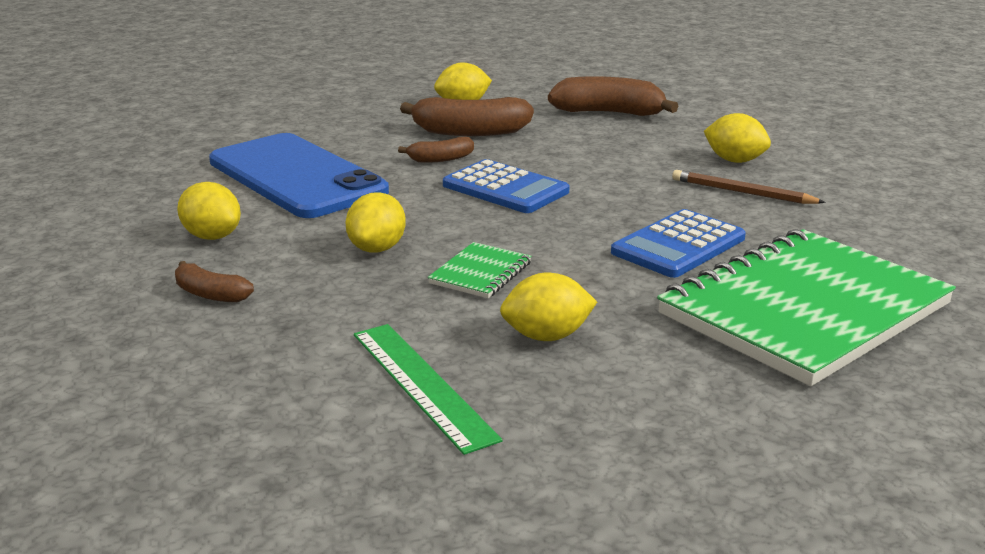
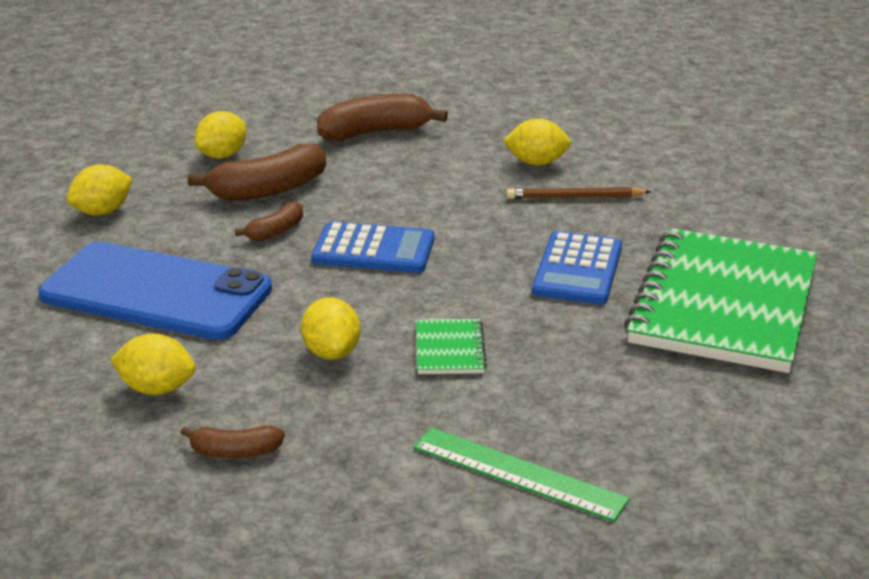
camera: 30 degrees left, 5 degrees up
(547, 336) = (566, 394): yellow lemon -> yellow lemon (102, 211)

